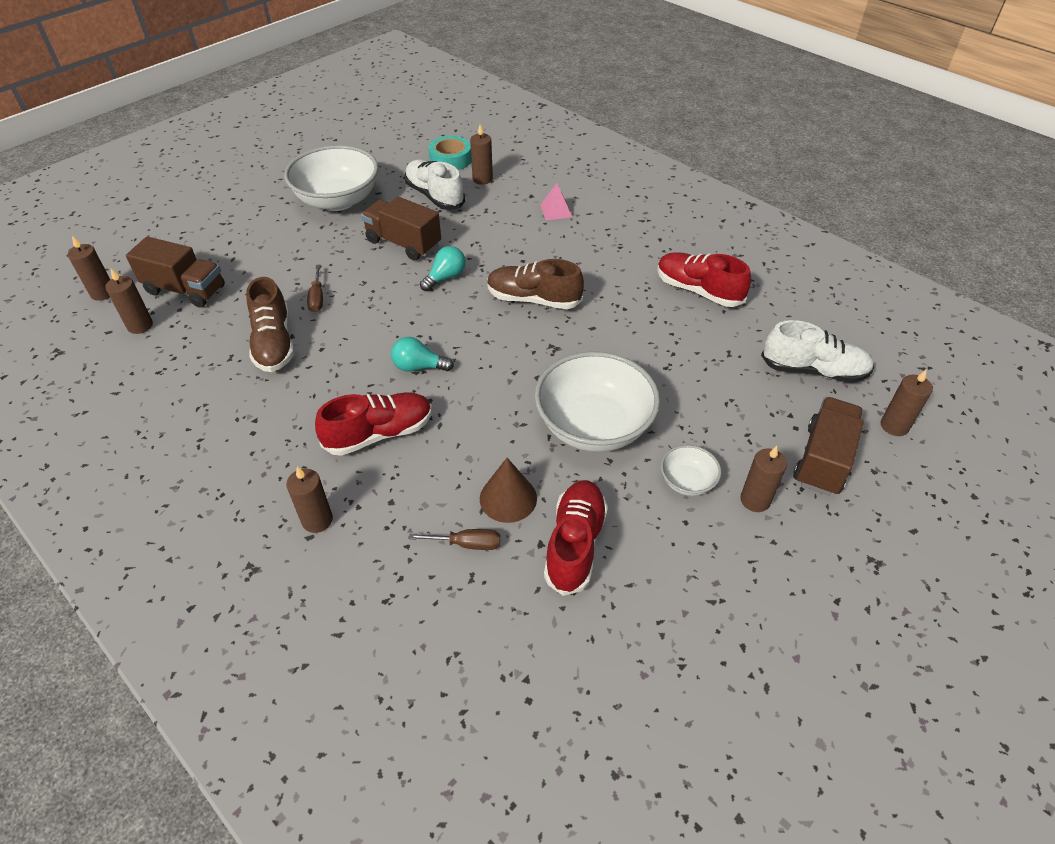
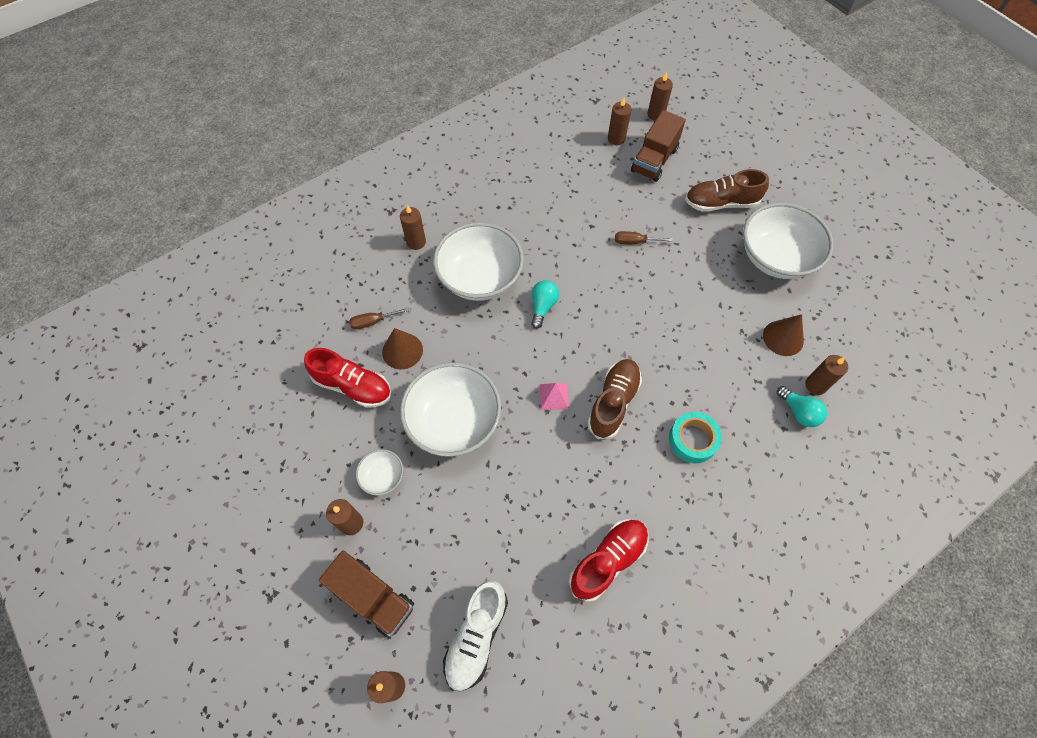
camera: 100 degrees right, 15 degrees up
(274, 343) = (585, 216): brown shoe -> brown shoe (721, 203)
(379, 434) = (480, 278): red shoe -> white bowl
(403, 243) = (705, 306): brown truck -> none
(435, 196) = (783, 338): white shoe -> brown cone
(445, 277) = (652, 335): turquoise light bulb -> turquoise light bulb (799, 412)
(450, 159) = (854, 359): turquoise tape -> turquoise tape (692, 440)
(466, 544) = (373, 321): brown screwdriver -> brown screwdriver turned 60 degrees clockwise
(556, 211) = (755, 448): pink pyramid -> pink pyramid (554, 396)

